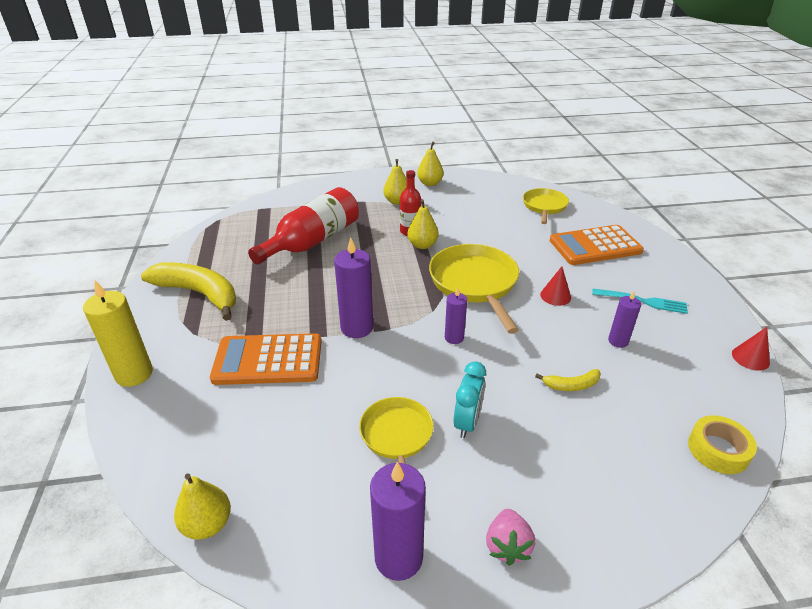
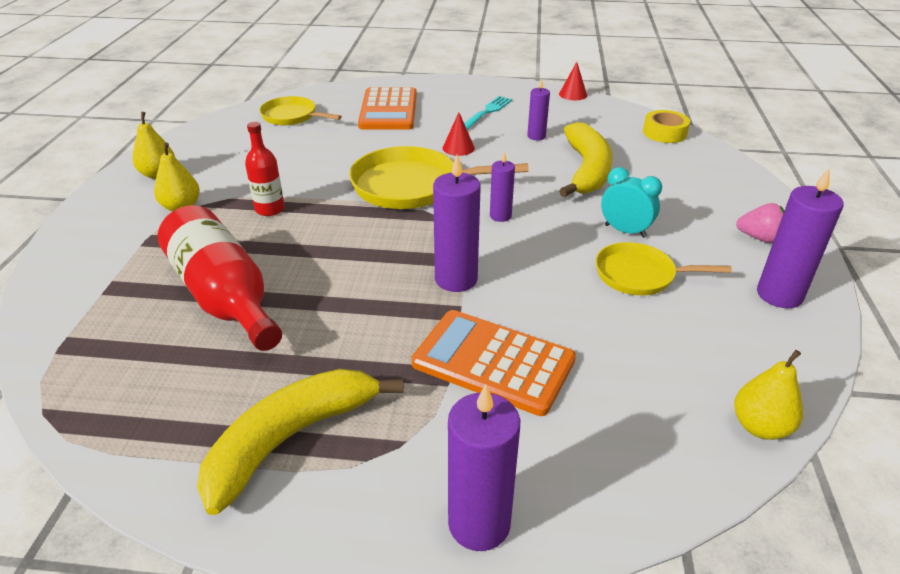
camera: 75 degrees left, 0 degrees up
(134, 374) = (479, 523): yellow candle -> purple candle
(268, 360) = (493, 362): orange calculator -> orange calculator turned 105 degrees clockwise
(422, 245) = (310, 205): yellow pear -> none
(571, 385) = (587, 170): yellow banana -> yellow banana, size x2.23

